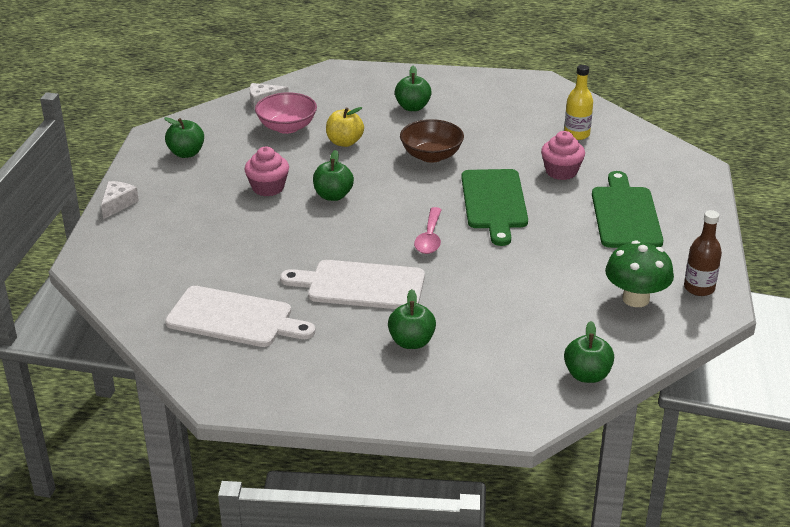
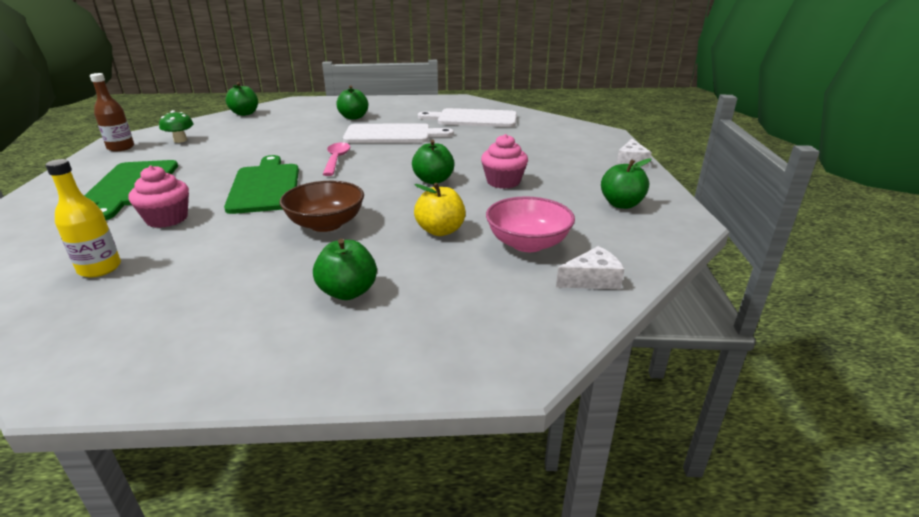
camera: 170 degrees right, 5 degrees down
(635, 299) = (180, 140): green mushroom -> green mushroom, size x0.61

